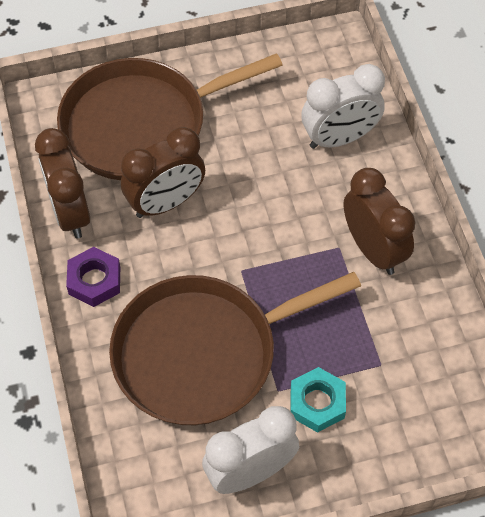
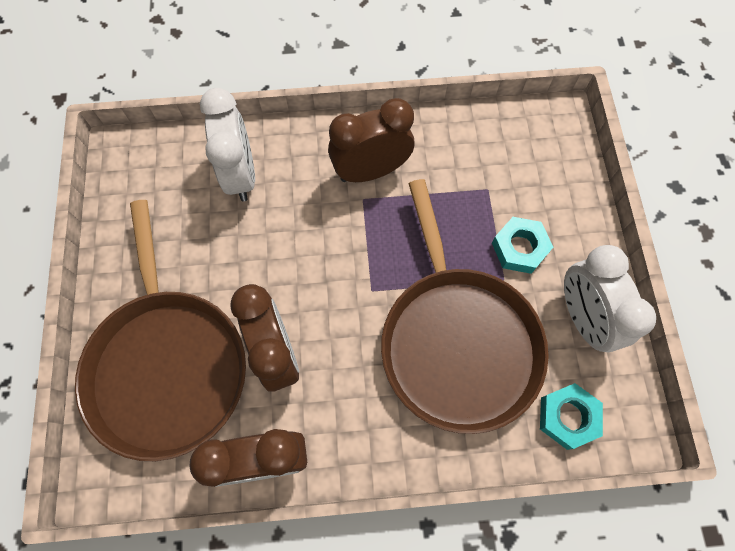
camera: 80 degrees left, 10 degrees up
(94, 280) = (357, 442): purple nut -> none
(142, 462) = (567, 417): none -> turquoise nut

